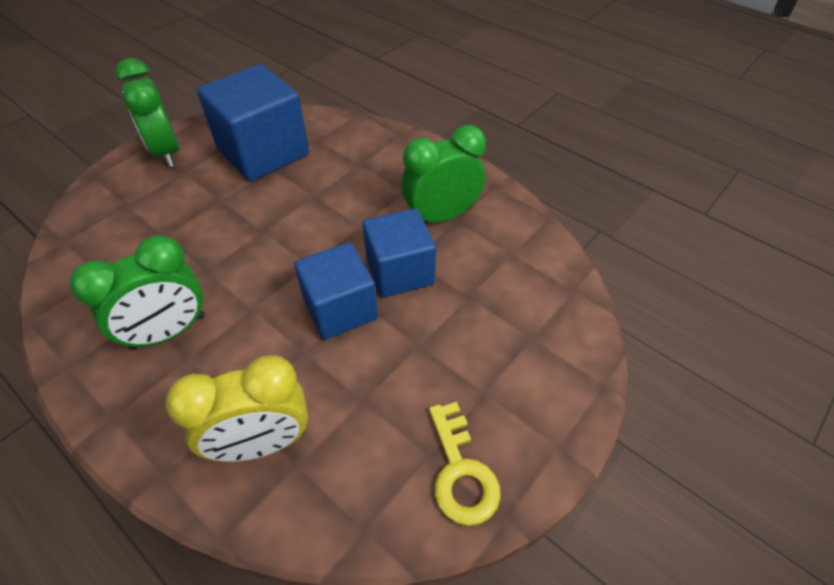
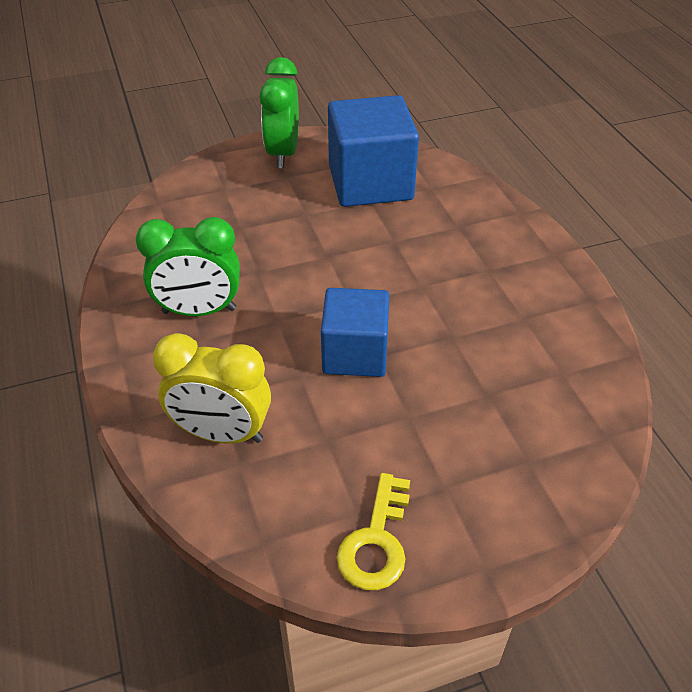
camera: 30 degrees right, 5 degrees down
(400, 271) = (433, 343): blue cube -> none
(441, 216) = (510, 308): green clock -> none

